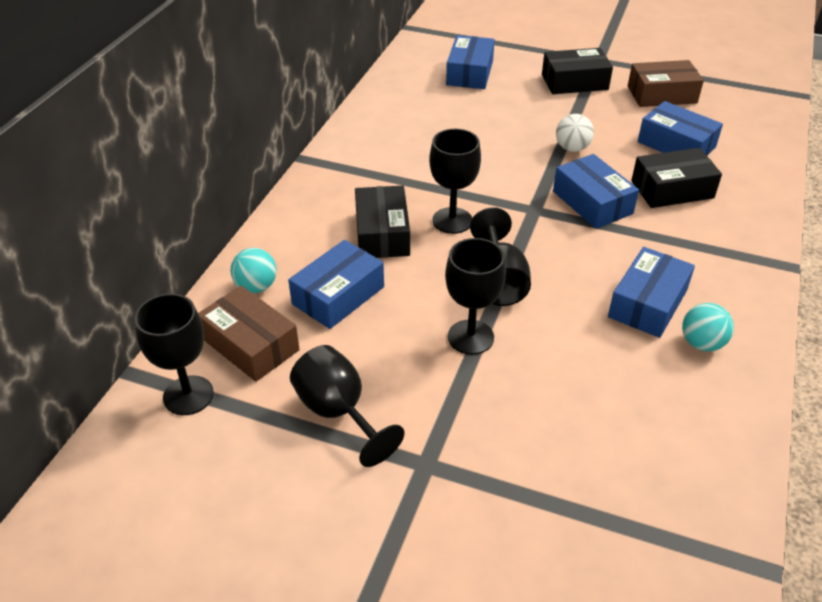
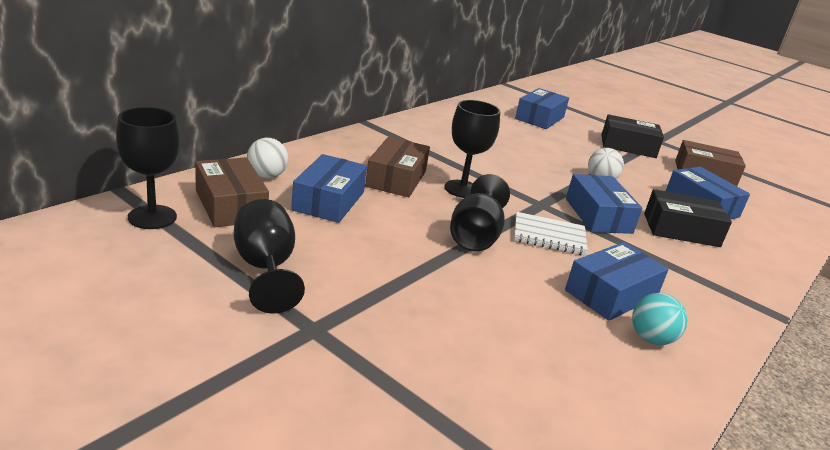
camera: 15 degrees right, 15 degrees down
(256, 286) = (267, 176): turquoise ball -> white ball
(338, 295) = (328, 201): blue box -> blue box turned 45 degrees counterclockwise
(382, 233) = (396, 178): black box -> brown box
(470, 337) = (423, 261): black goblet -> none
(562, 251) = (549, 236): none -> white notebook

